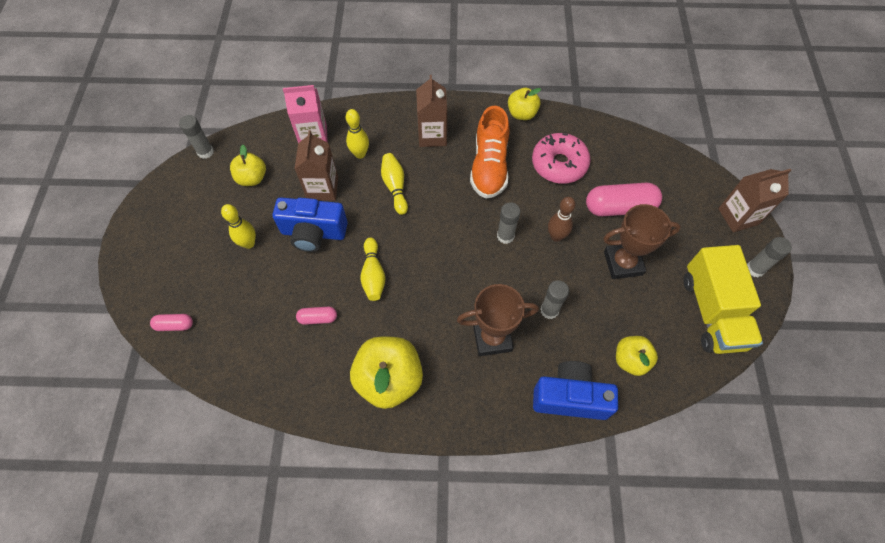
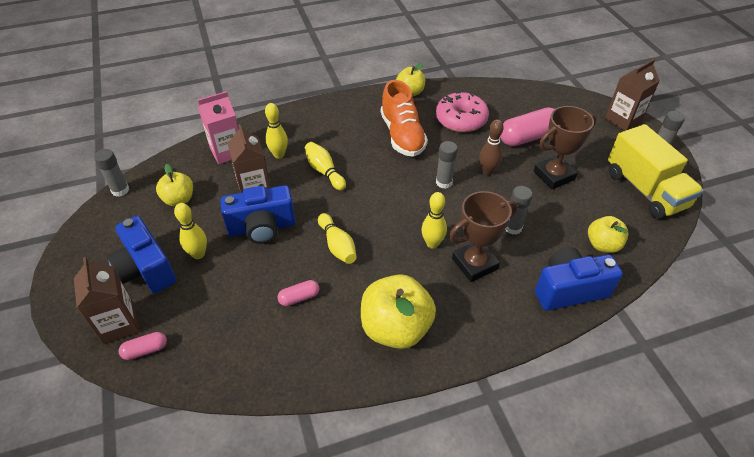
camera: 20 degrees left, 15 degrees down
(200, 244) = (146, 269): none -> blue camera
(432, 135) = (339, 125): brown carton -> brown carton (119, 324)
(462, 302) = (432, 243): none -> yellow bowling pin

